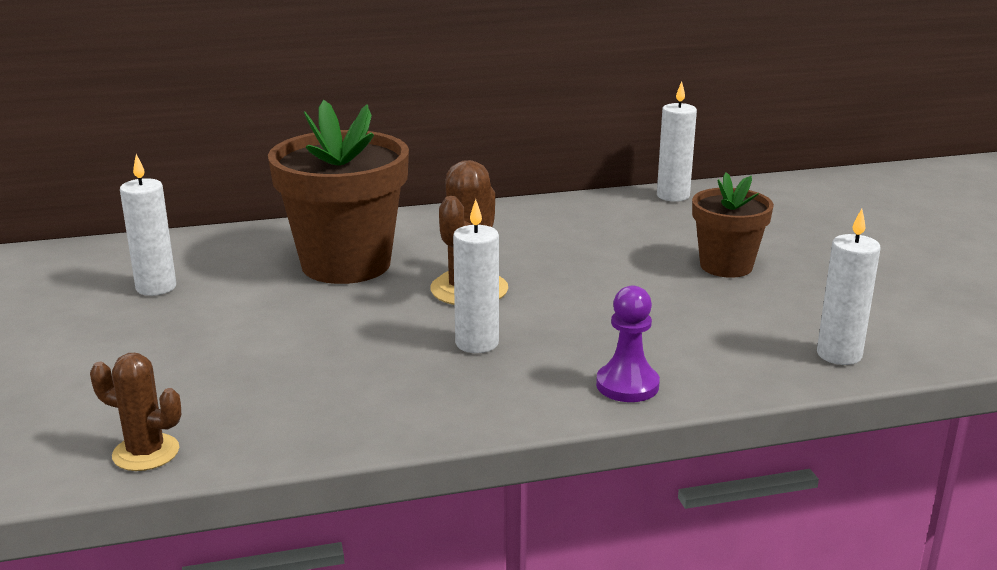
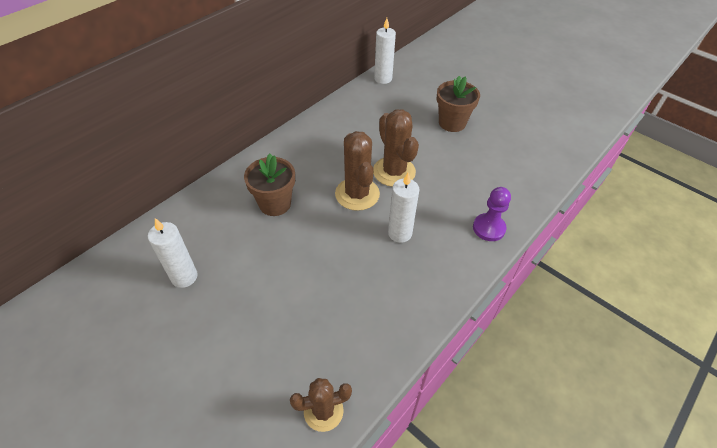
camera: 35 degrees left, 25 degrees up
(346, 264) = (275, 204): brown flower pot -> brown flower pot, size x0.58
(555, 285) = (394, 172): none -> brown cactus
(839, 355) = (545, 164): white candle -> none

